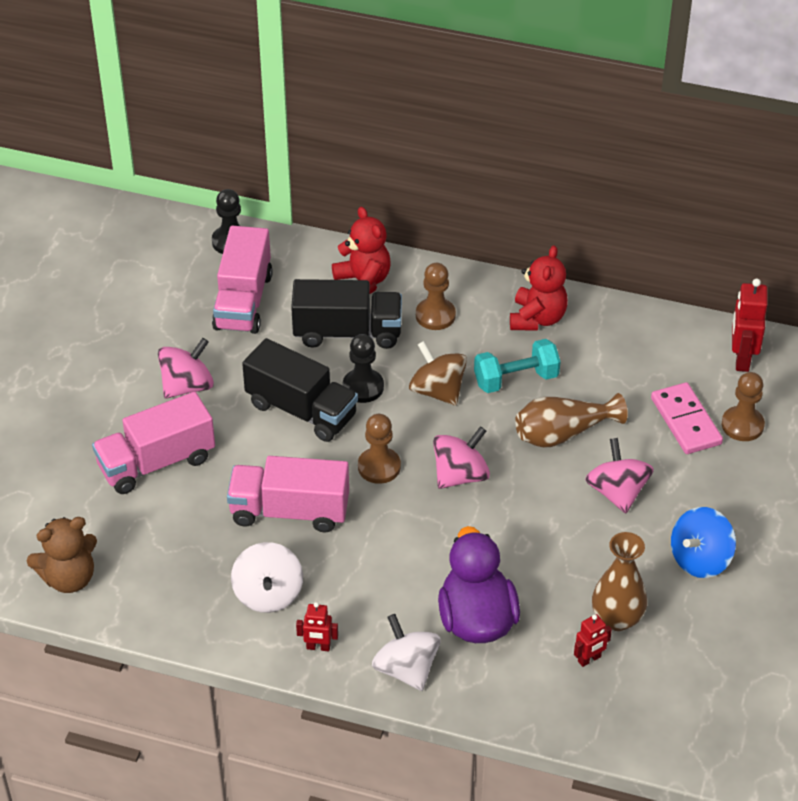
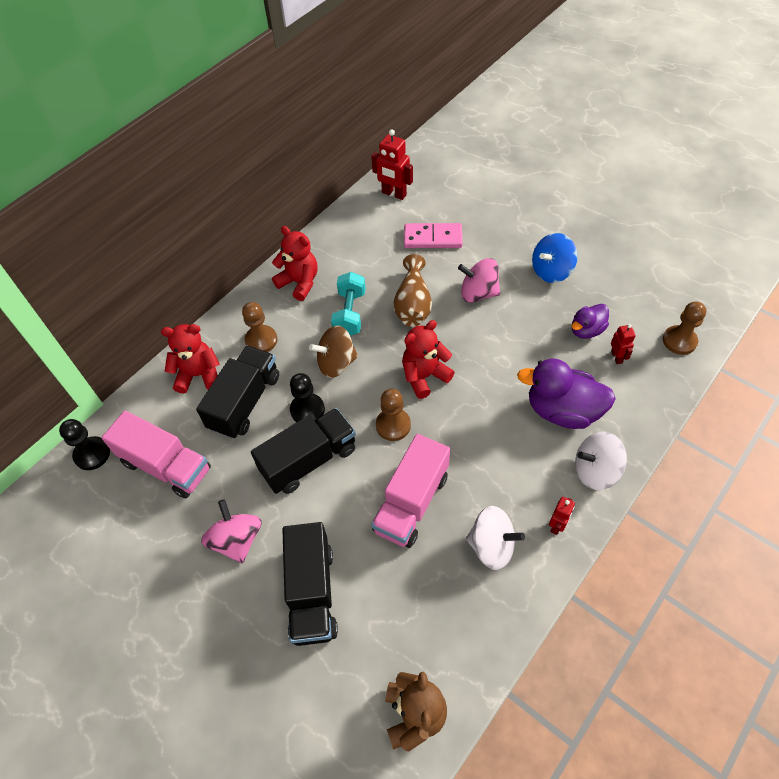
camera: 65 degrees left, 10 degrees up
(156, 462) = (312, 593): pink truck -> black truck
(460, 475) = (424, 376): pink spinning top -> red teddy bear
(617, 618) = (586, 330): brown vase -> purple duck
(700, 559) = (551, 271): blue spinning top -> blue spinning top turned 75 degrees clockwise
(742, 425) = (449, 213): brown pawn -> brown pawn (679, 341)

